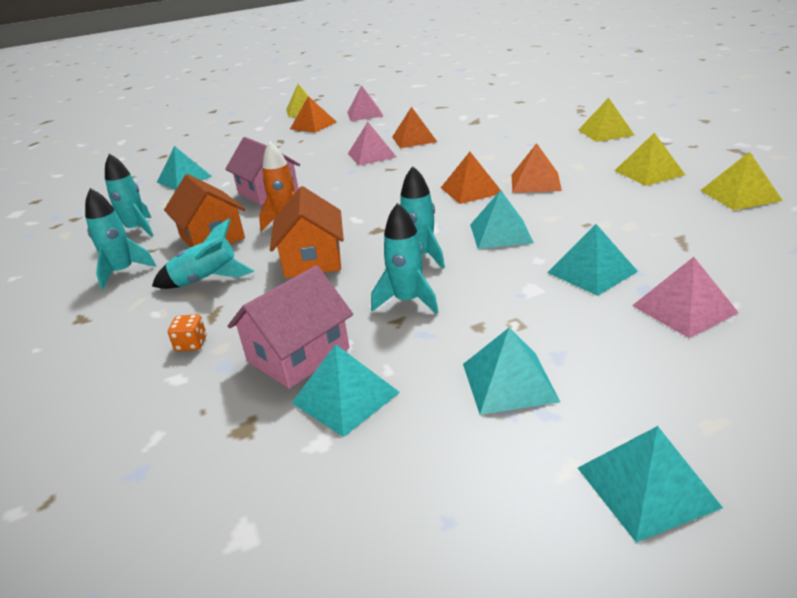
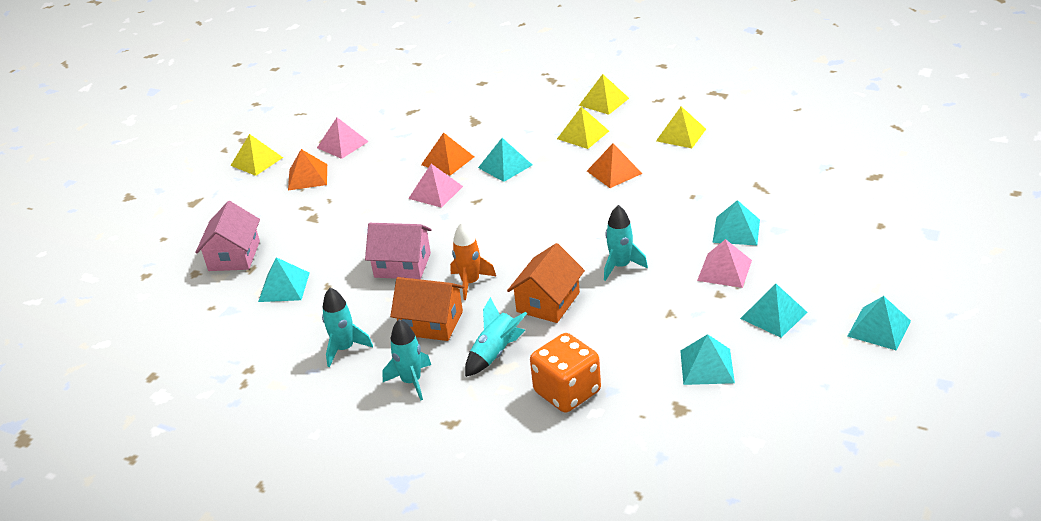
camera: 40 degrees left, 5 degrees up
(191, 344) = (567, 392): orange dice -> orange dice, size x2.49
(298, 355) = (645, 361): pink house -> pink house (234, 256)
(312, 259) = (548, 302): orange house -> orange house turned 75 degrees clockwise
(408, 301) = (658, 299): turquoise rocket -> none
(471, 190) = (576, 197): orange pyramid -> none
(500, 233) = (648, 226): turquoise pyramid -> turquoise pyramid (505, 166)
(684, 309) = (806, 233): pink pyramid -> pink pyramid (724, 270)
(740, 195) = (755, 136): yellow pyramid -> yellow pyramid (583, 135)

